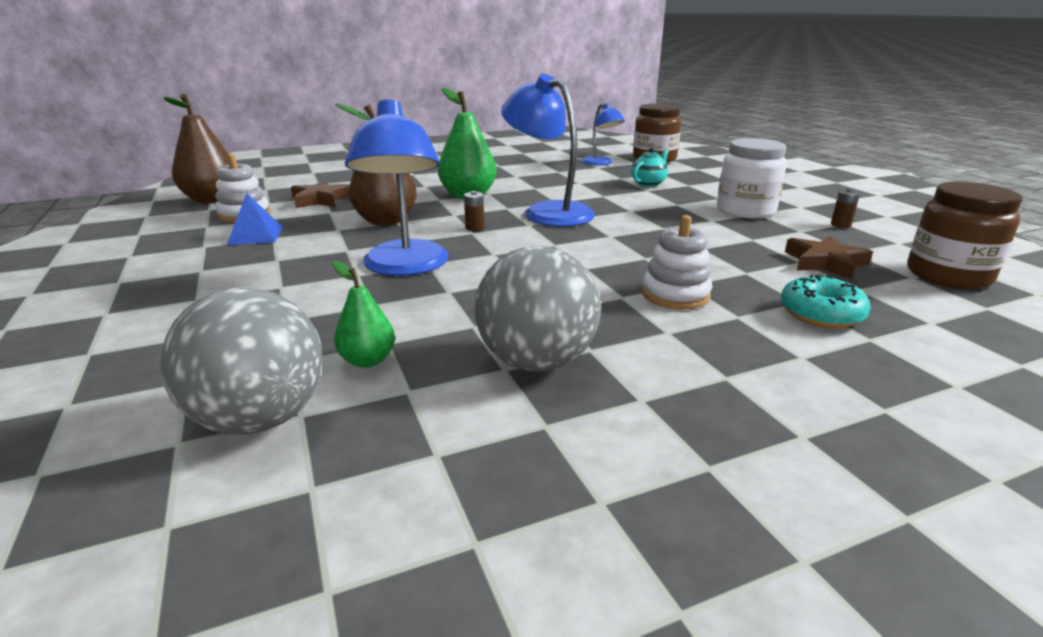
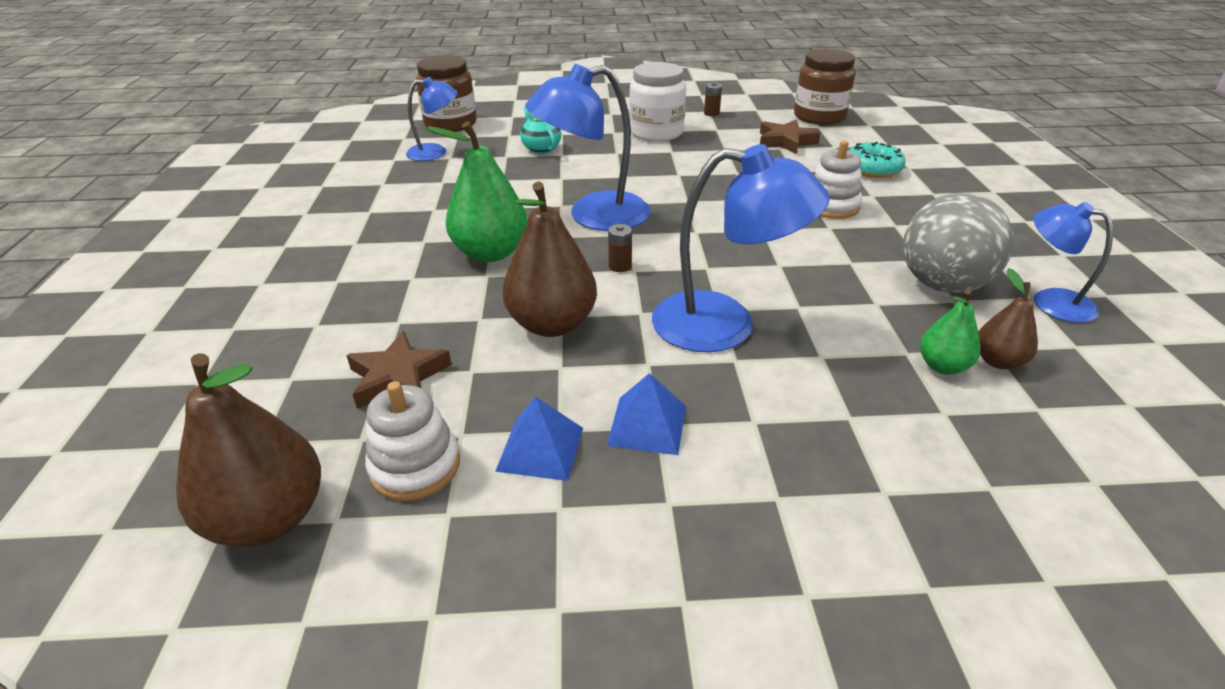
camera: 70 degrees left, 10 degrees up
(260, 419) = (1049, 431): grey ball -> none
(277, 257) = (647, 425): none -> blue pyramid
(385, 393) = (998, 361): none -> brown pear
(544, 441) = (1050, 301): none -> blue lamp

